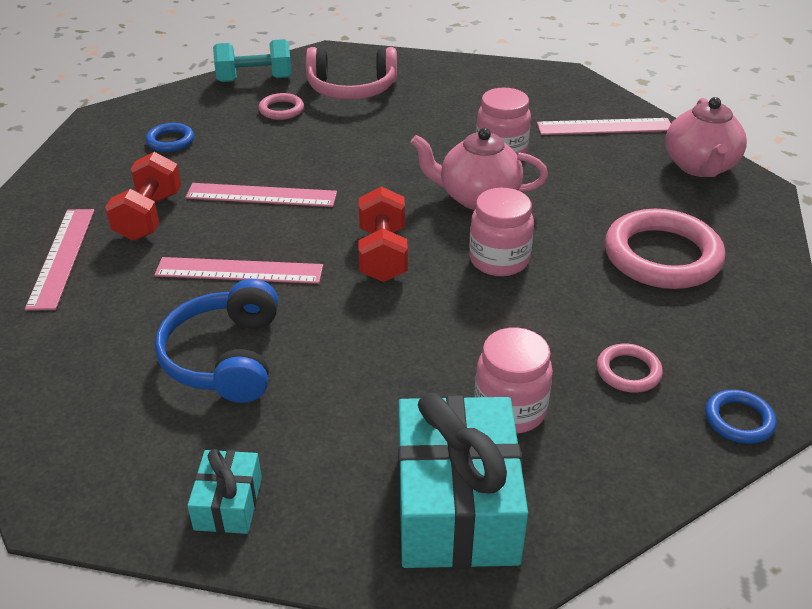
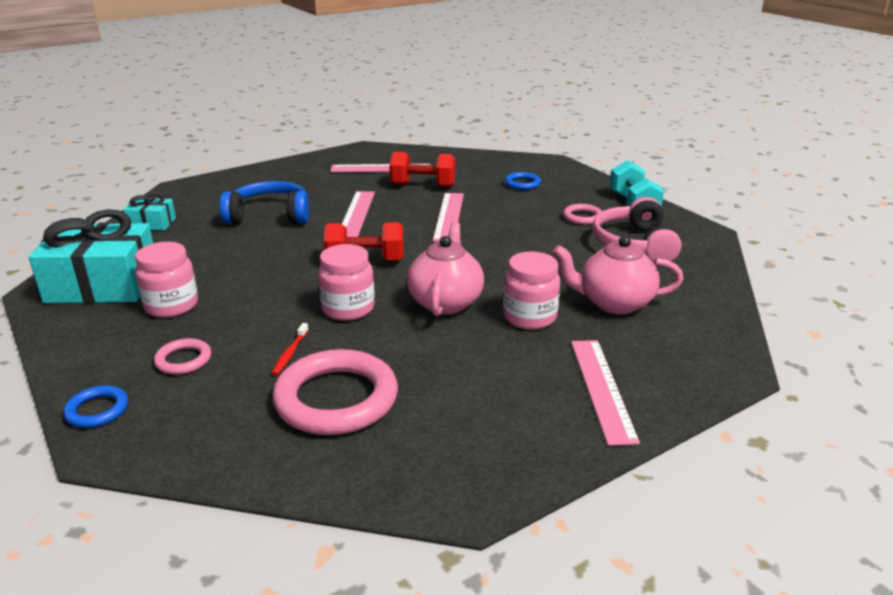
camera: 90 degrees right, 10 degrees down
(596, 292) = (290, 353): none -> red toothbrush
(700, 167) = (517, 455): pink teapot -> pink teapot (614, 303)

